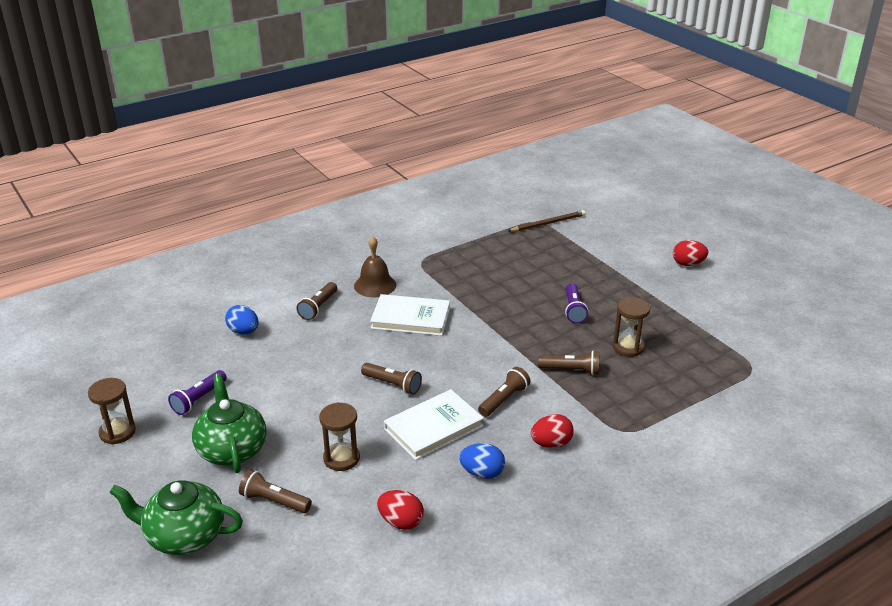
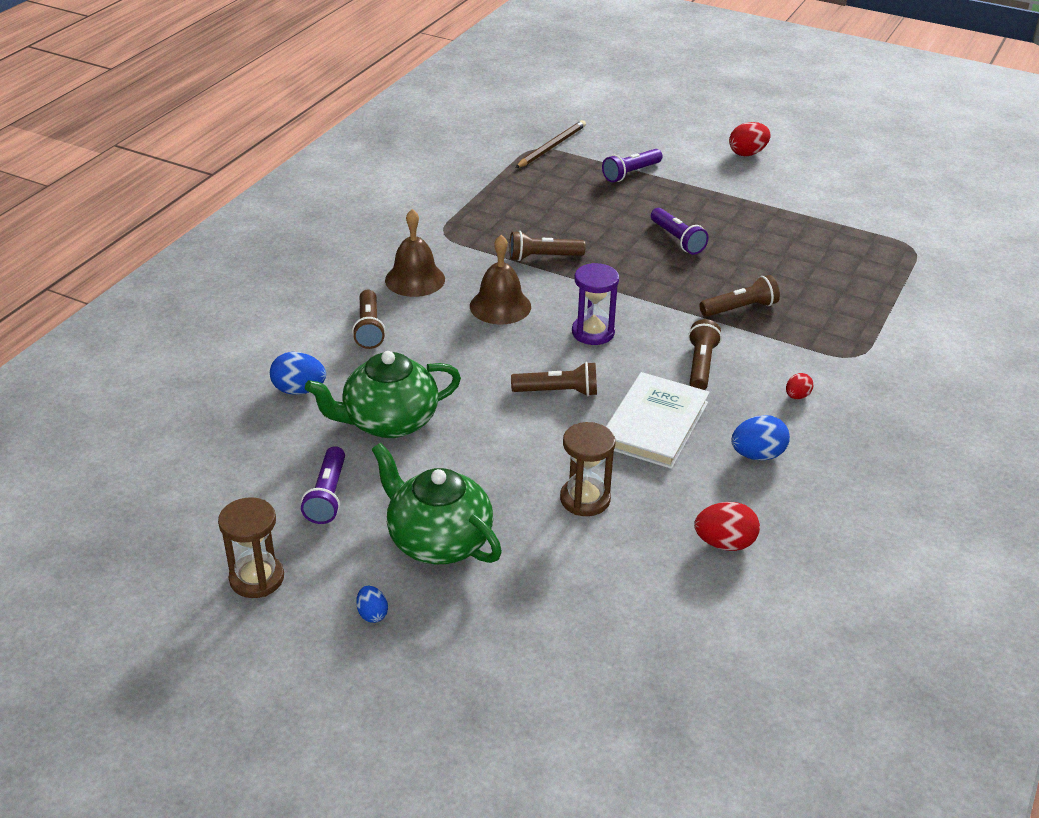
camera: 30 degrees left, 5 degrees up
(155, 478) = (372, 614): none -> blue egg
(184, 536) = (486, 667): green teapot -> green teapot (389, 422)
(274, 501) = (555, 580): brown flashlight -> brown flashlight (543, 257)
(410, 318) = (500, 306): white book -> brown bell
(453, 354) = (593, 332): none -> purple hourglass
(551, 444) = (797, 396): red egg -> red egg, size x0.59
(586, 255) = (631, 173): none -> purple flashlight
(628, 347) = (774, 264): brown hourglass -> none

